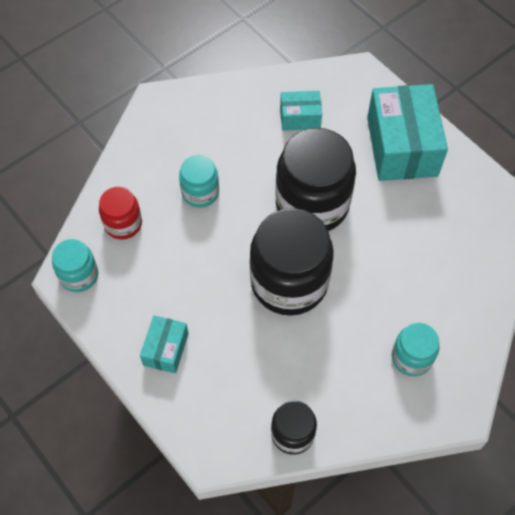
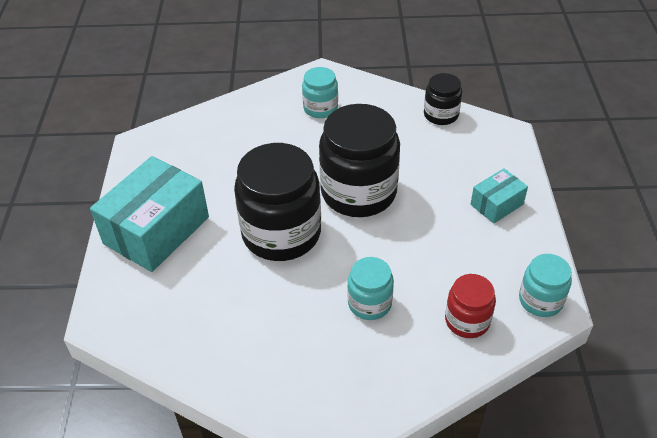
camera: 140 degrees left, 15 degrees down
(300, 118) = (208, 312): turquoise box -> none

